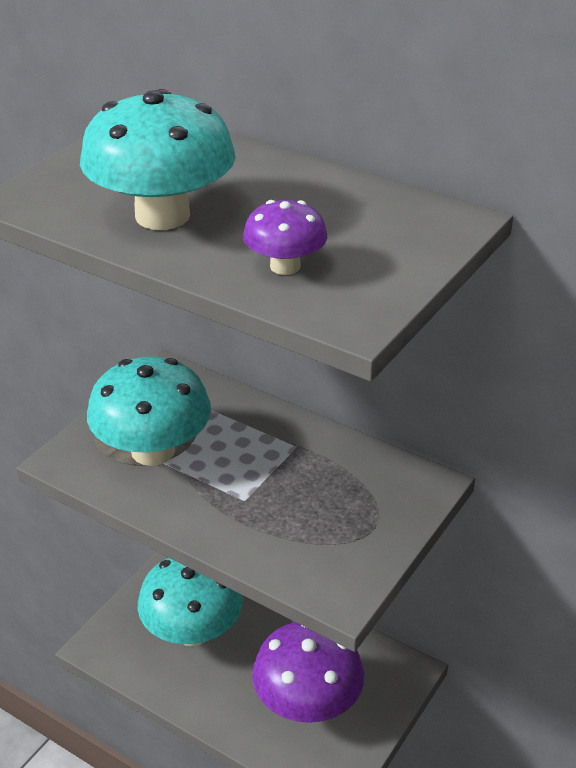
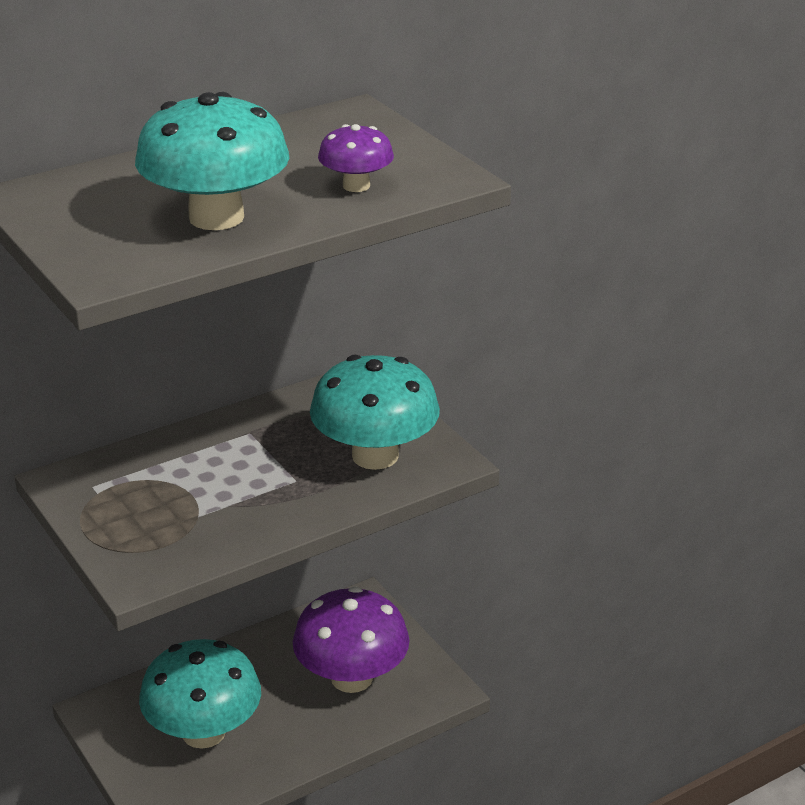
camera: 65 degrees left, 5 degrees down
(153, 450) = (177, 517): turquoise mushroom -> turquoise mushroom (375, 455)

